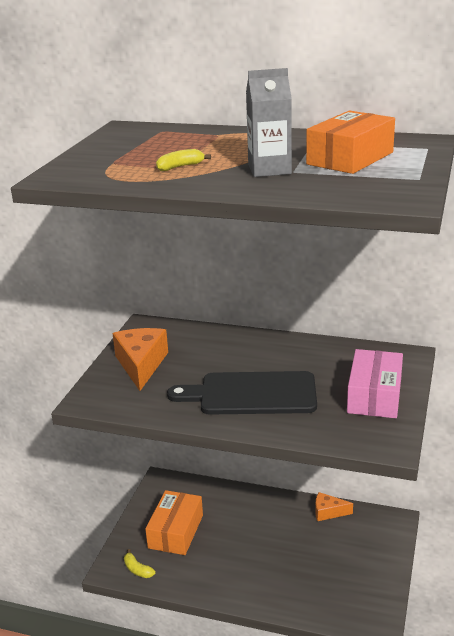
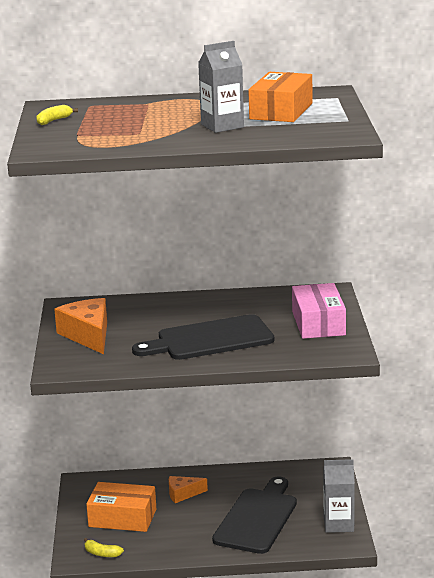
camera: 20 degrees left, 5 degrees down
(176, 531) = (122, 518): orange box -> orange box turned 75 degrees counterclockwise
(180, 167) = (143, 132): yellow banana -> yellow banana (54, 121)
(298, 566) = (257, 518): none -> black cutting board
(328, 512) = (265, 473): orange cheese -> orange cheese (183, 494)
(375, 596) = (338, 524): none -> grey carton

